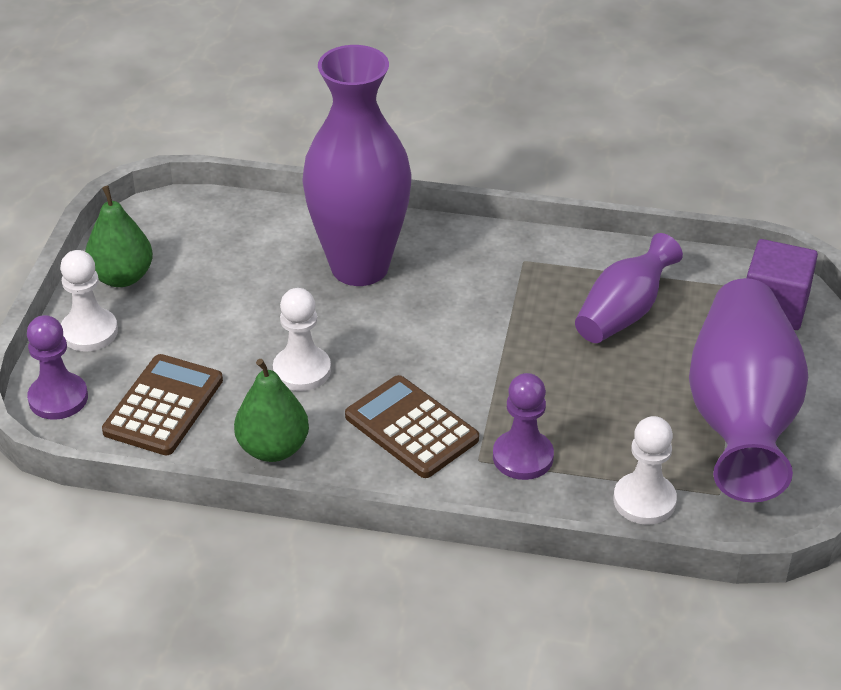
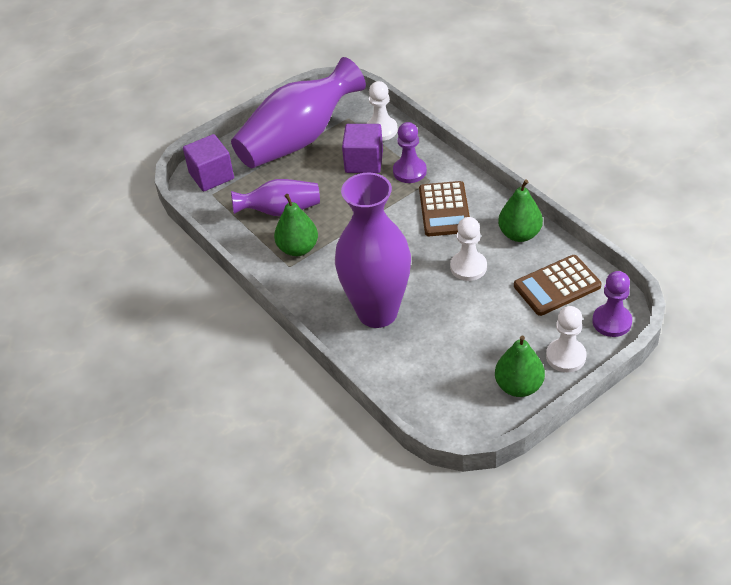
camera: 135 degrees left, 5 degrees up
(540, 283) = (298, 248): none -> green pear
(604, 436) = (364, 162): none -> purple cube

